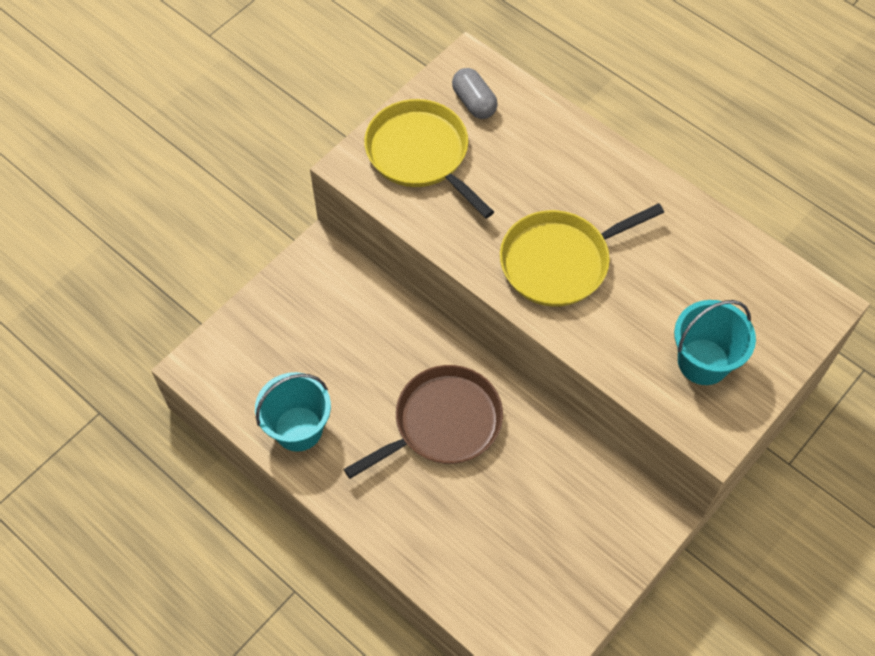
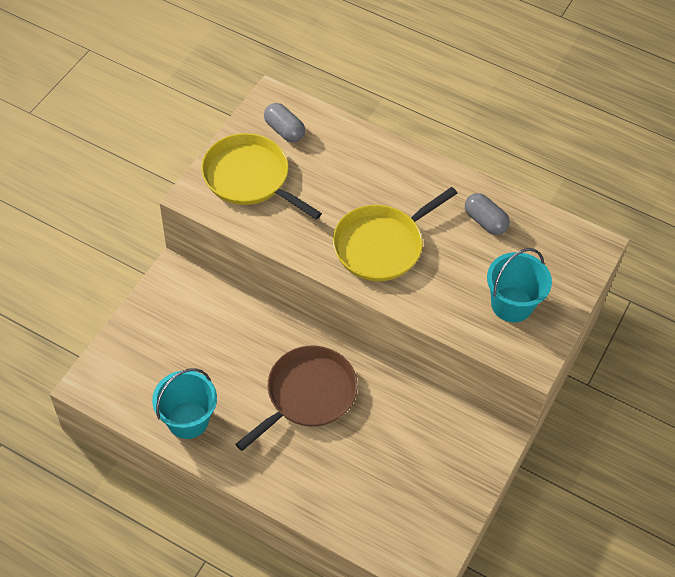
camera: 15 degrees left, 5 degrees down
(693, 252) = (485, 221): none -> grey capsule

